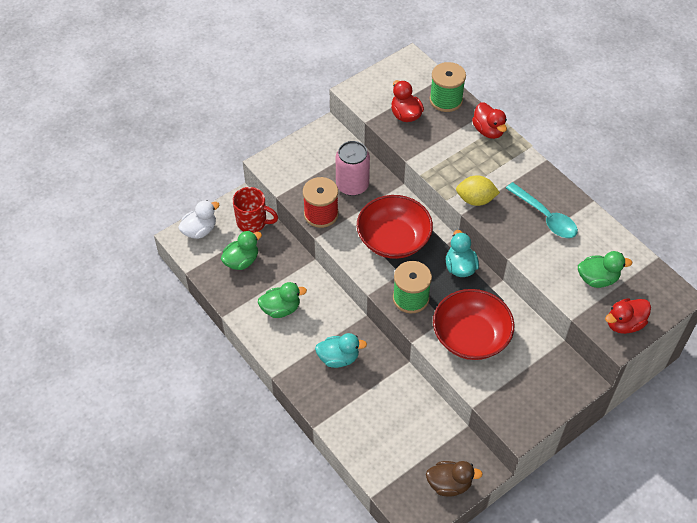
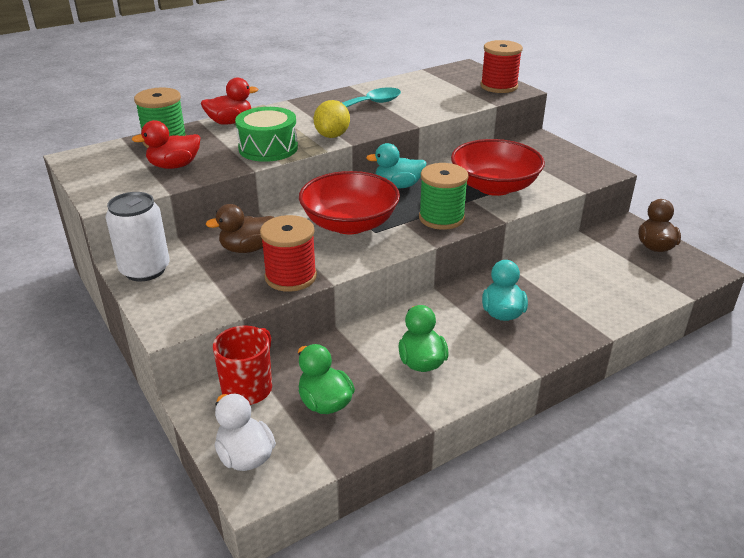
camera: 85 degrees left, 20 degrees down
(322, 138) = (145, 270): none -> white can
(352, 185) = (247, 249): pink can -> brown duck
(444, 162) = (268, 148): none -> green drum
(597, 279) = (447, 91): green duck -> none
(624, 324) = (499, 86): red duck -> red spool

